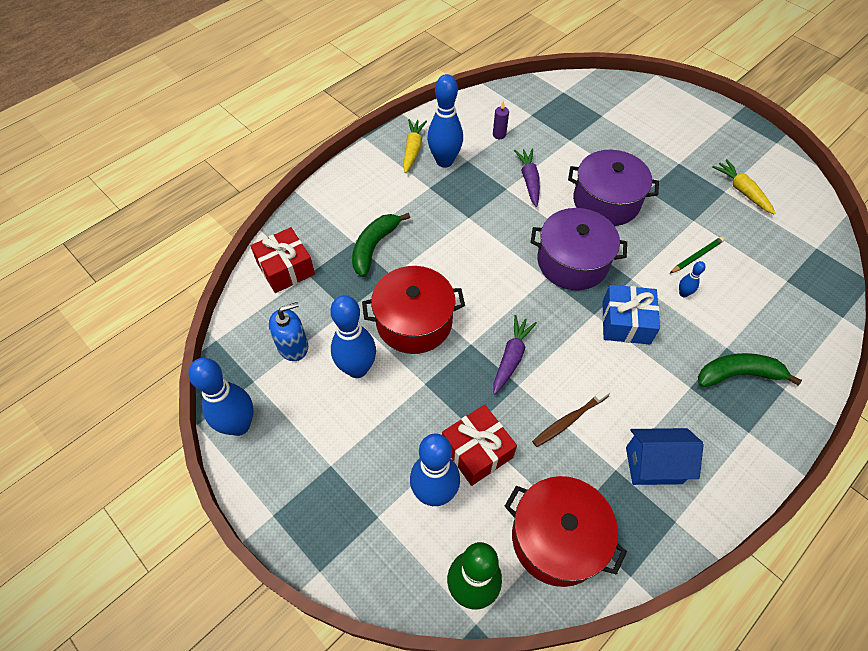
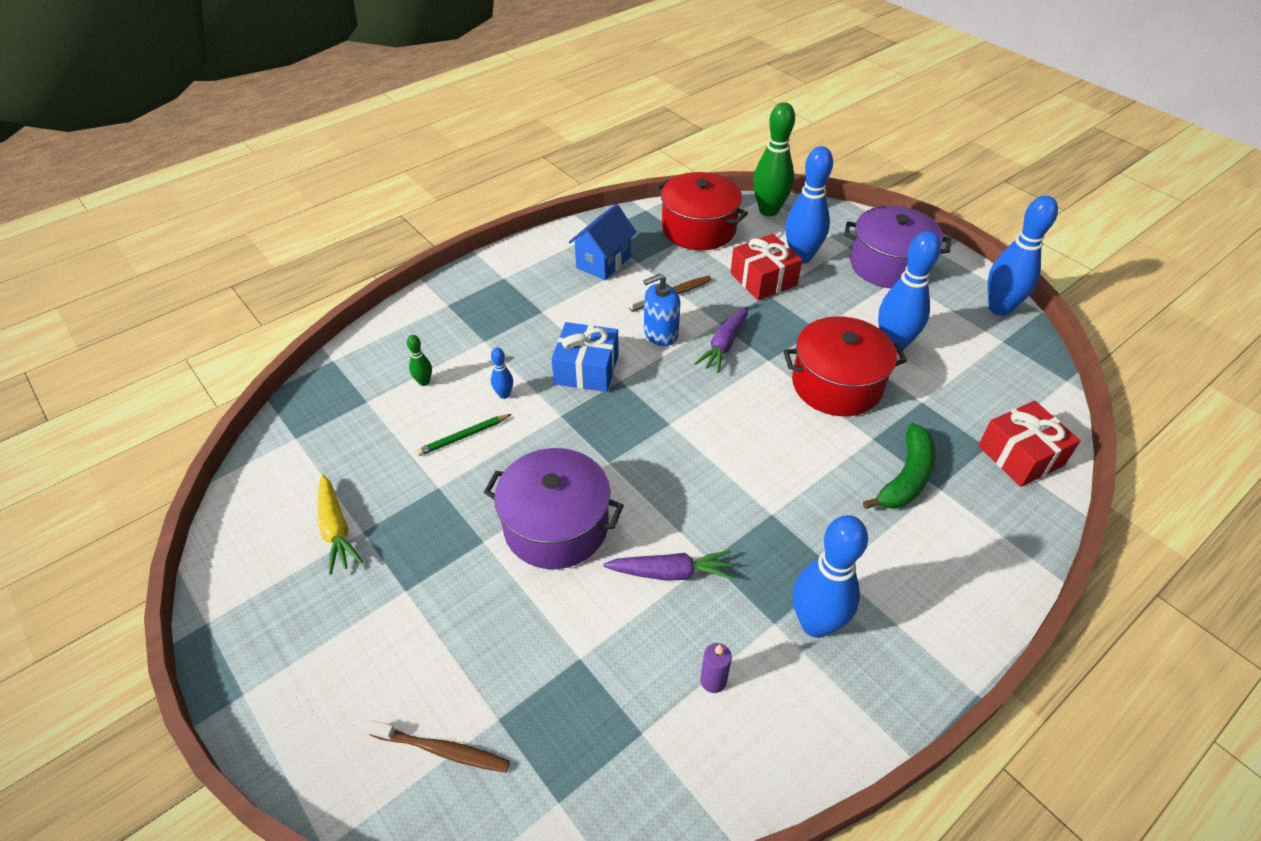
camera: 175 degrees left, 10 degrees down
(293, 346) = (973, 369): blue soap dispenser -> blue soap dispenser (660, 333)
(413, 149) = (876, 655): yellow carrot -> none
(529, 180) = (670, 572): purple carrot -> purple carrot turned 90 degrees counterclockwise
(572, 262) = (631, 440): purple pot -> purple pot (888, 265)
(623, 104) = (443, 750): none -> brown toothbrush
(653, 465) = (603, 262): blue house -> blue house turned 60 degrees counterclockwise
(738, 374) = (487, 318): green banana -> none
(753, 301) = (424, 382): none -> green bowling pin

